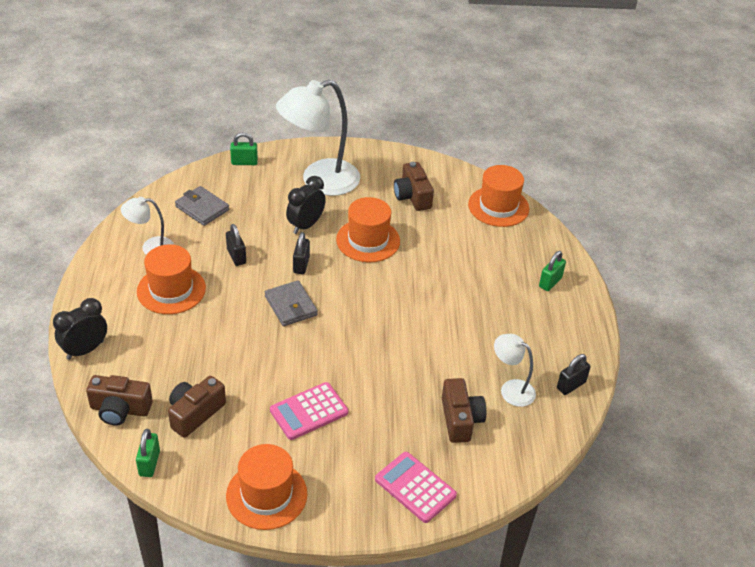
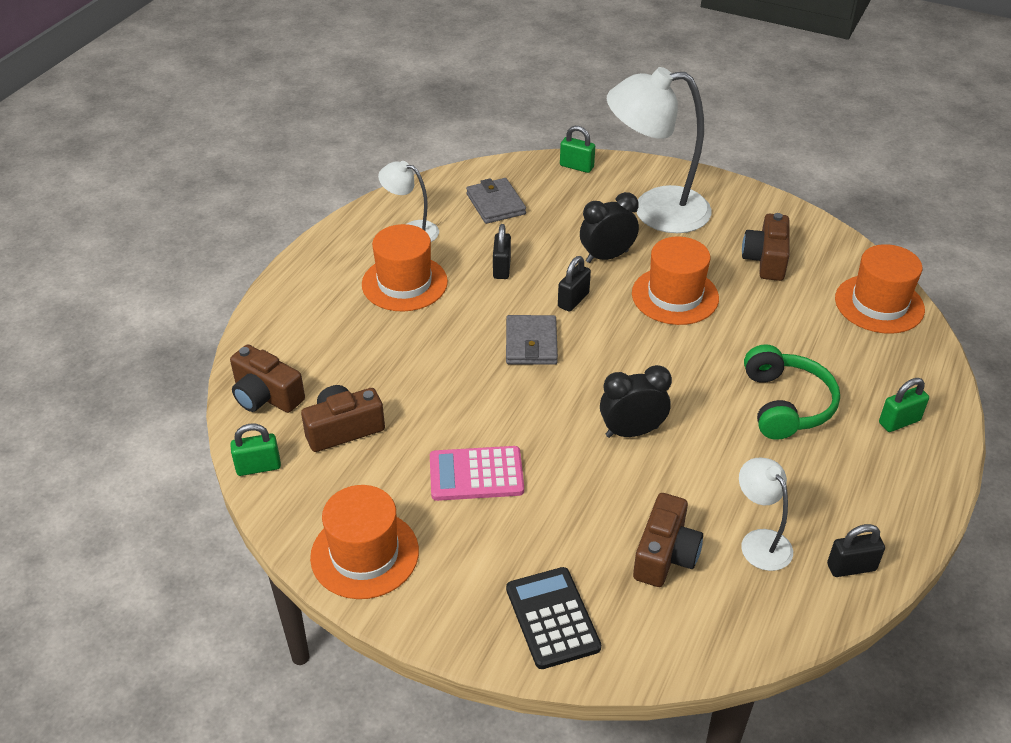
camera: 30 degrees right, 0 degrees up
(85, 350) = (271, 319): black clock -> black clock (632, 431)
(149, 463) = (258, 467): green padlock -> green padlock turned 45 degrees clockwise
(415, 487) = (552, 618): pink calculator -> black calculator
(478, 293) = (786, 404): none -> green headphones

